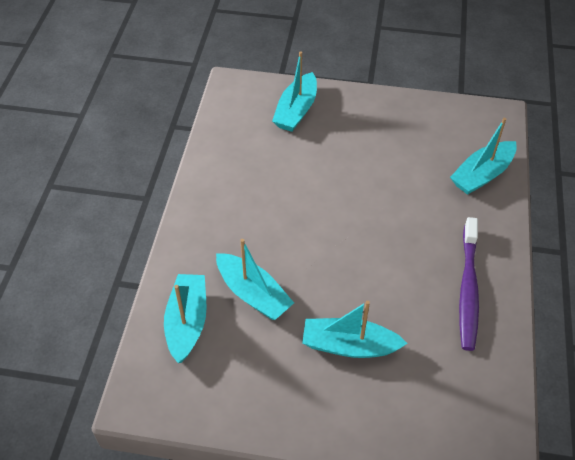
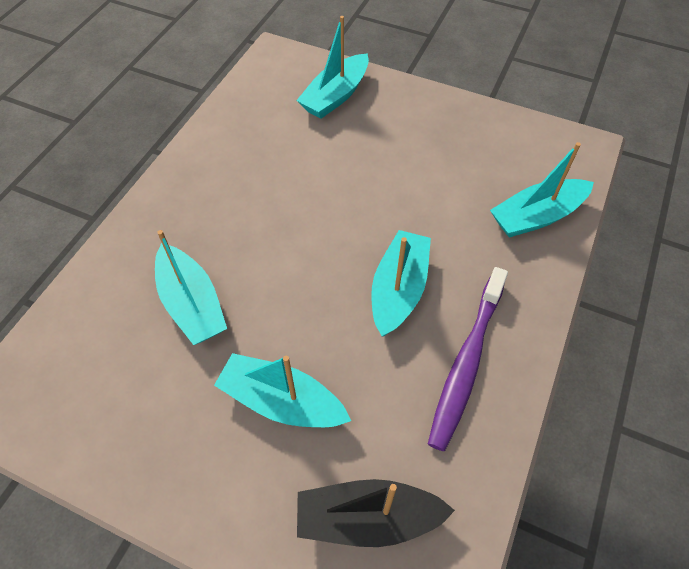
camera: 15 degrees right, 5 degrees up
(187, 322) = (99, 321): turquoise boat -> turquoise boat (398, 290)
(438, 405) = (368, 518): none -> black boat

